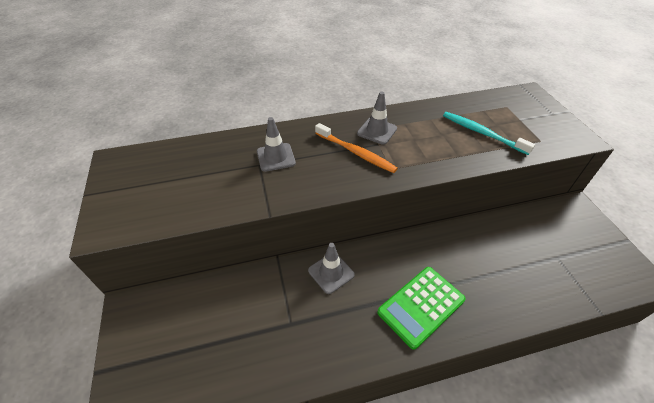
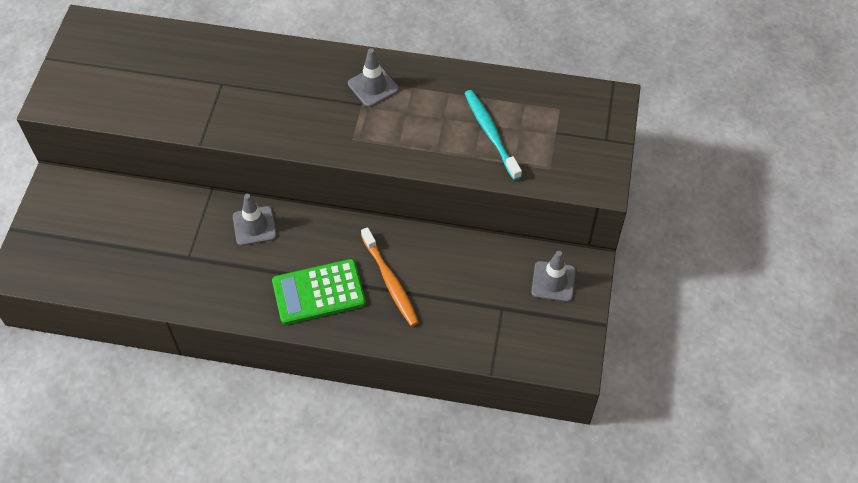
camera: 25 degrees right, 10 degrees up
(276, 157) = (243, 81): grey traffic cone -> grey traffic cone (553, 281)
(356, 152) = (329, 106): orange toothbrush -> orange toothbrush (390, 282)

